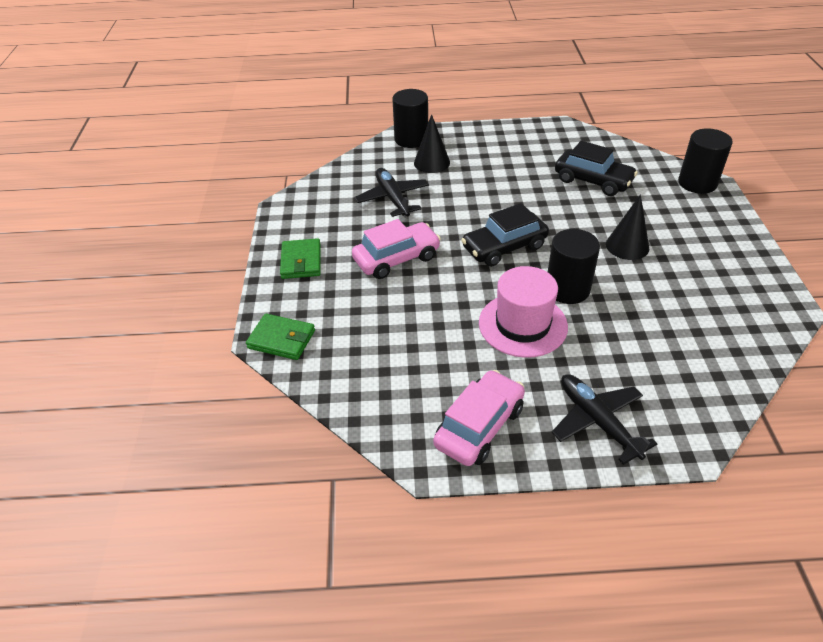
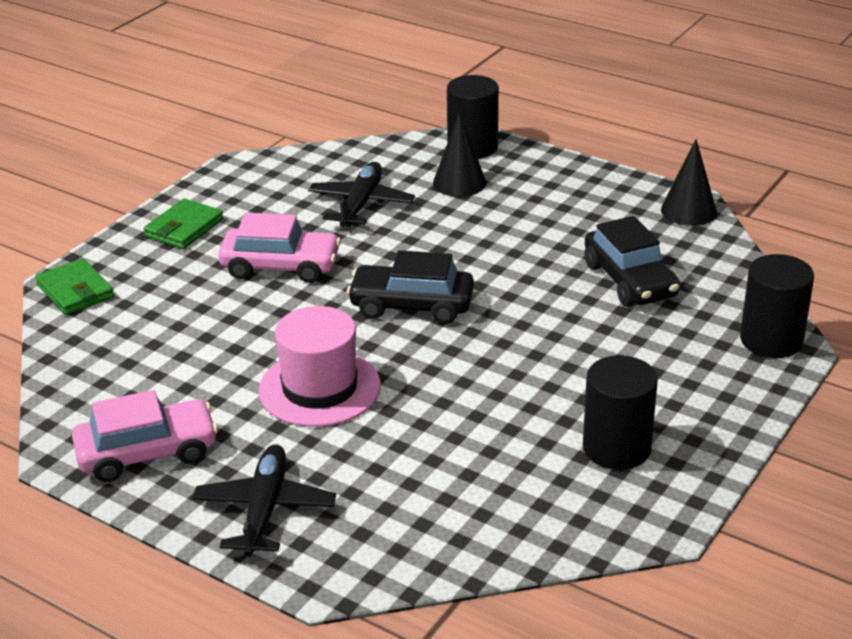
camera: 35 degrees right, 10 degrees down
(567, 289) = (419, 378): black cylinder -> black cylinder (616, 448)
(627, 246) = (560, 368): black cone -> black cone (688, 211)

